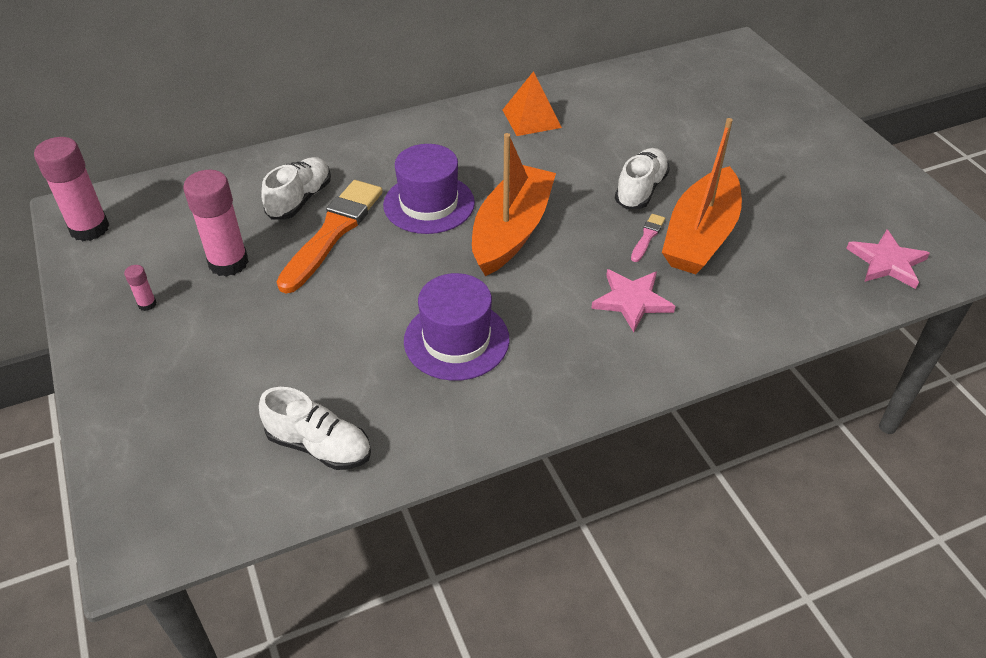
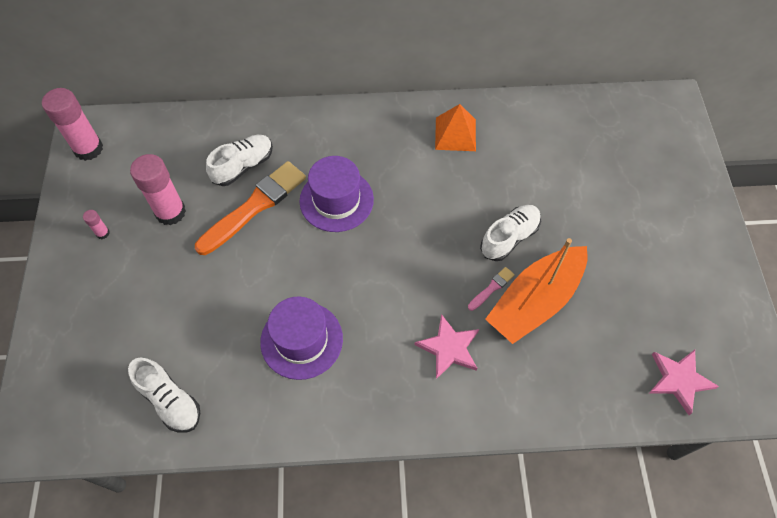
camera: 20 degrees right, 15 degrees up
(511, 231) = (387, 248): orange boat -> none

